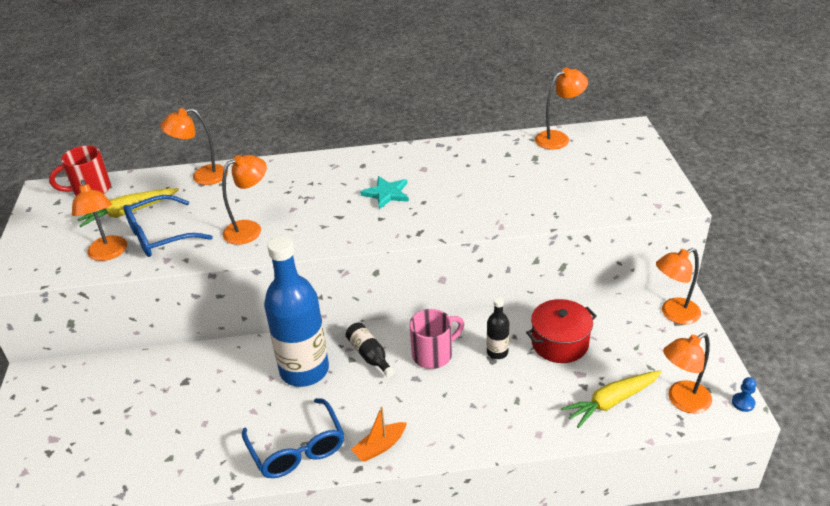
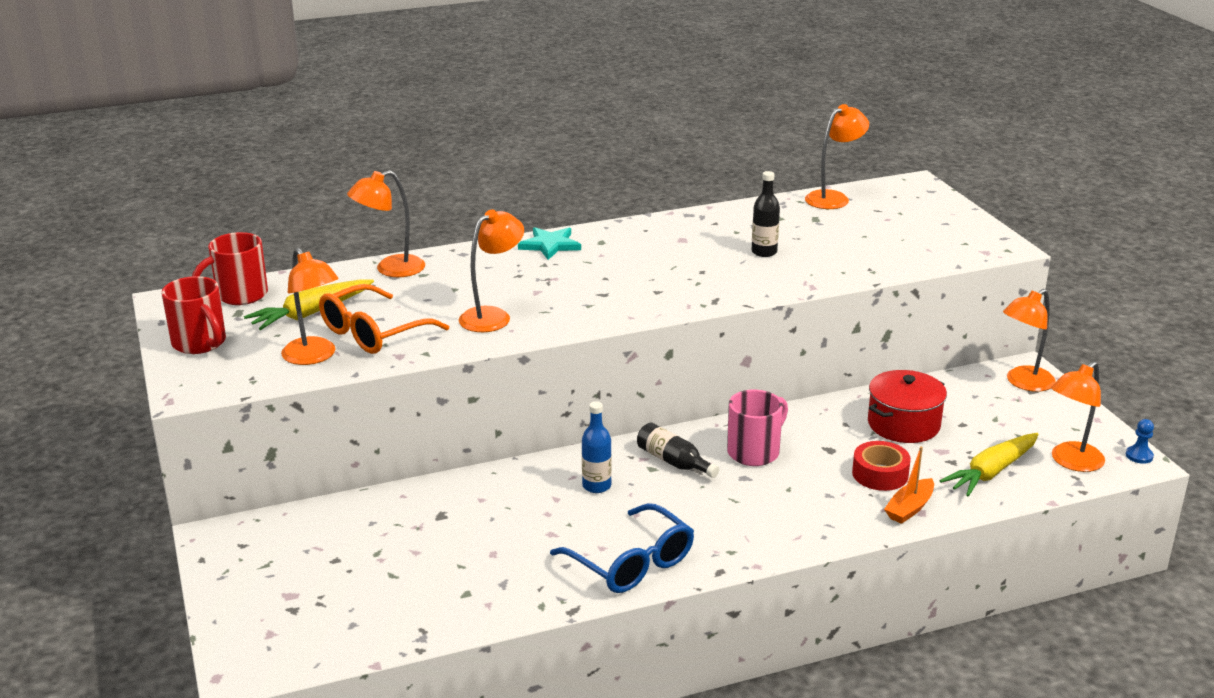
camera: 15 degrees left, 10 degrees down
(42, 232) = (200, 343): none -> red mug
(159, 236) = (373, 333): blue glasses -> orange glasses
(304, 370) = (596, 486): blue bottle -> blue bottle, size x0.44
(380, 447) = (735, 548): orange boat -> orange boat (909, 508)
(387, 193) = (650, 267): turquoise star -> turquoise star (550, 245)
(497, 352) = (832, 441): black bottle -> black bottle (764, 252)
(521, 390) = (880, 474): none -> red tape

